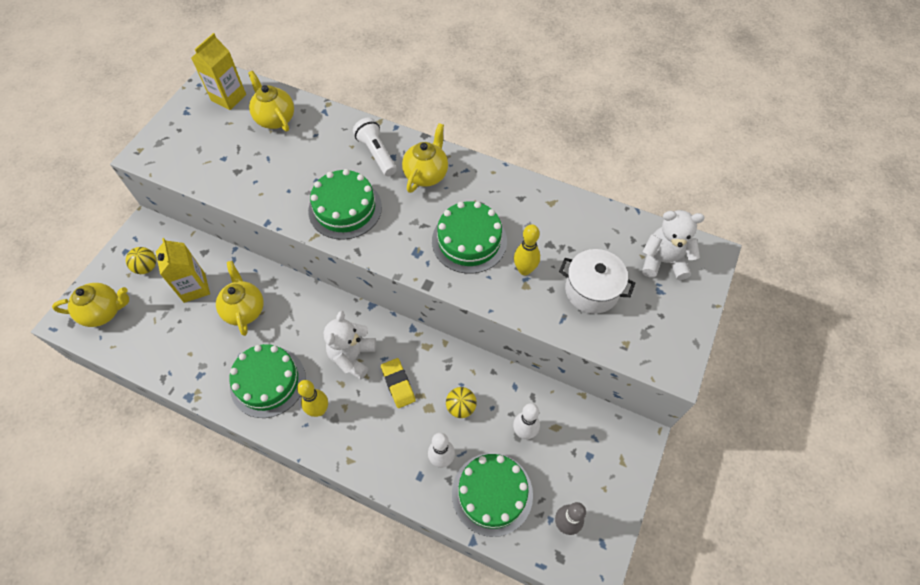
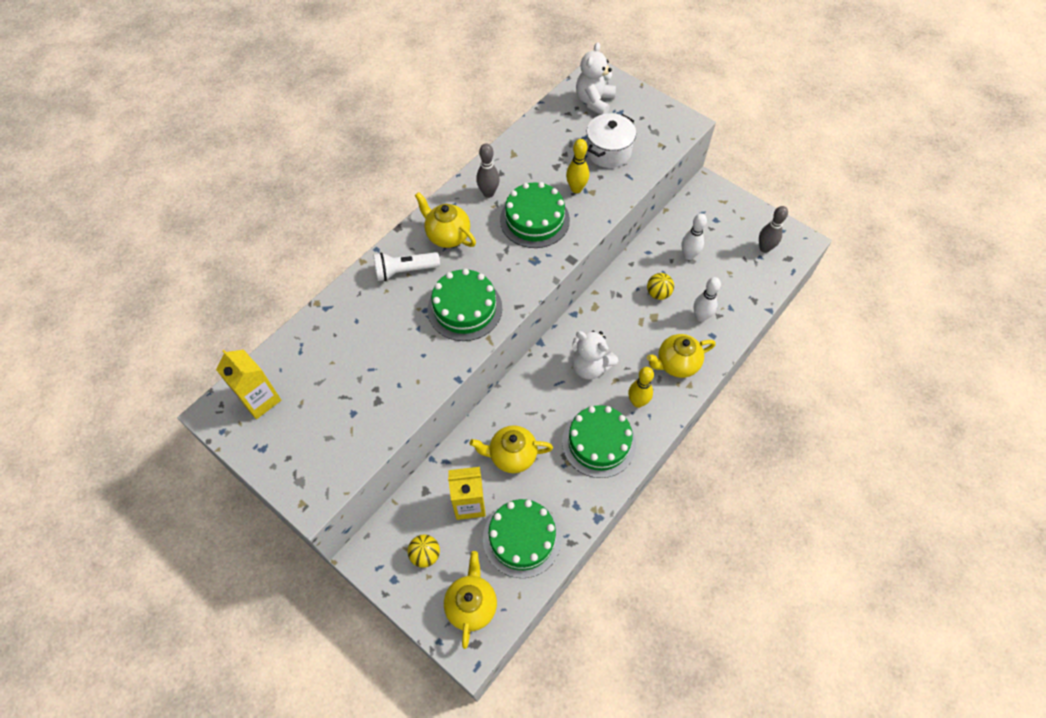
camera: 75 degrees left, 0 degrees up
(275, 119) = (316, 355): yellow teapot -> yellow teapot (676, 364)
(398, 384) = (626, 335): yellow eraser -> none
(490, 194) = (488, 193): none -> grey bowling pin
(492, 493) = (735, 289): green cake -> green cake (522, 538)

